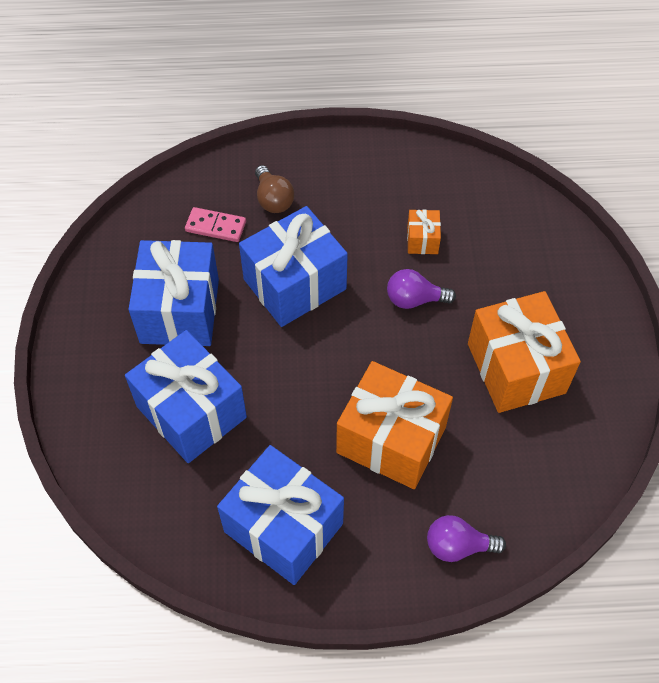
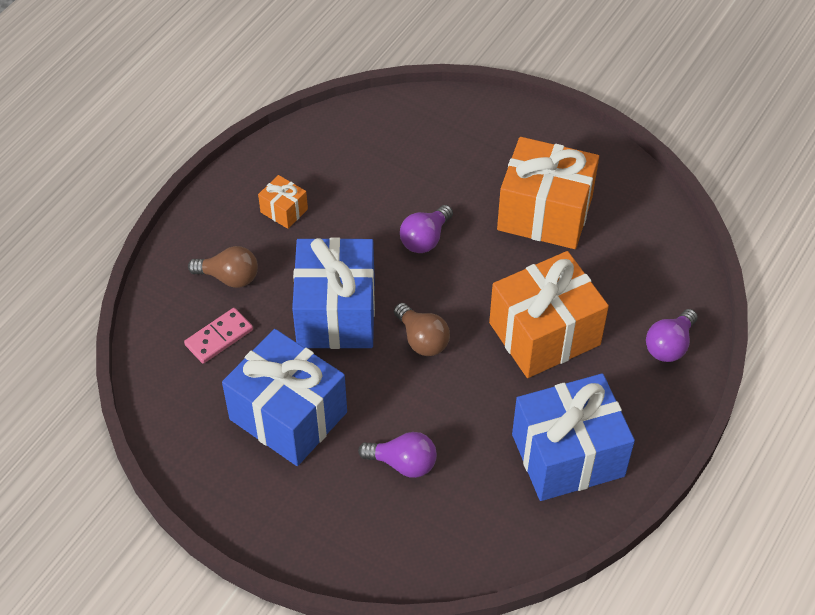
camera: 55 degrees left, 5 degrees down
(191, 412) = (403, 463): blue gift -> purple light bulb
(315, 356) = (422, 340): none -> brown light bulb
(422, 240) = (371, 198): orange gift -> orange gift (284, 211)

